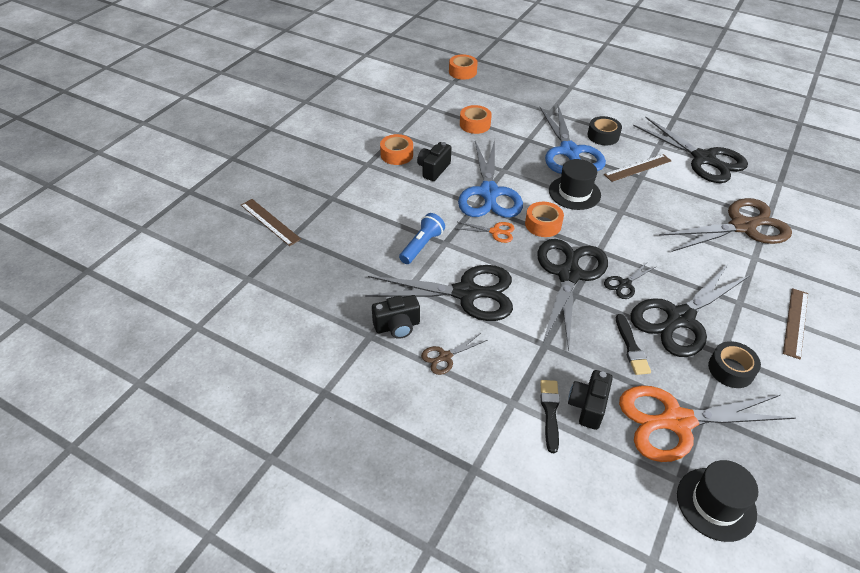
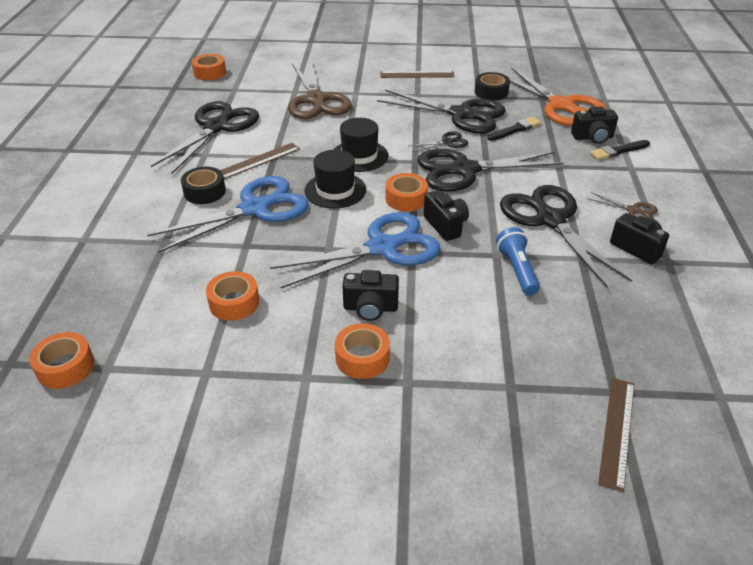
camera: 115 degrees left, 5 degrees down
(422, 245) = (517, 270): blue flashlight -> blue flashlight turned 75 degrees clockwise
(495, 232) = (446, 225): orange scissors -> black camera
(624, 284) = (447, 142): black scissors -> black scissors turned 45 degrees counterclockwise
(638, 168) = (258, 160): brown ruler -> brown ruler turned 75 degrees counterclockwise
(716, 504) = (604, 88): black hat -> black hat (359, 156)
(743, 226) = (316, 100): brown scissors -> brown scissors turned 150 degrees counterclockwise
(822, 176) = (210, 73): none -> orange tape

